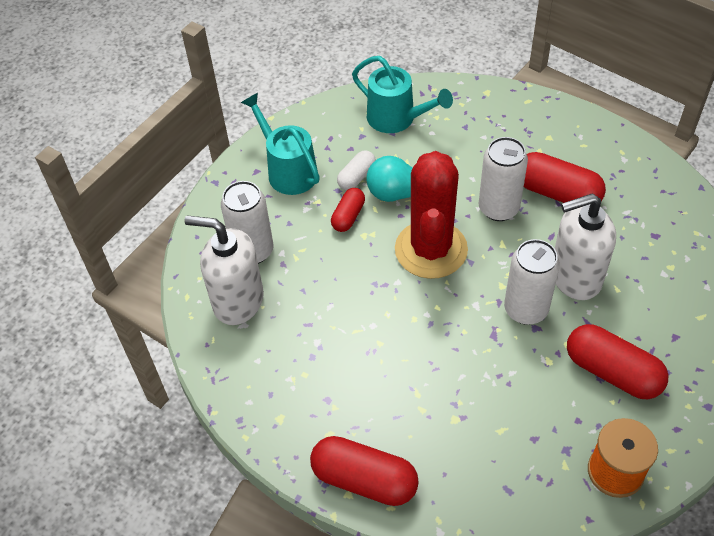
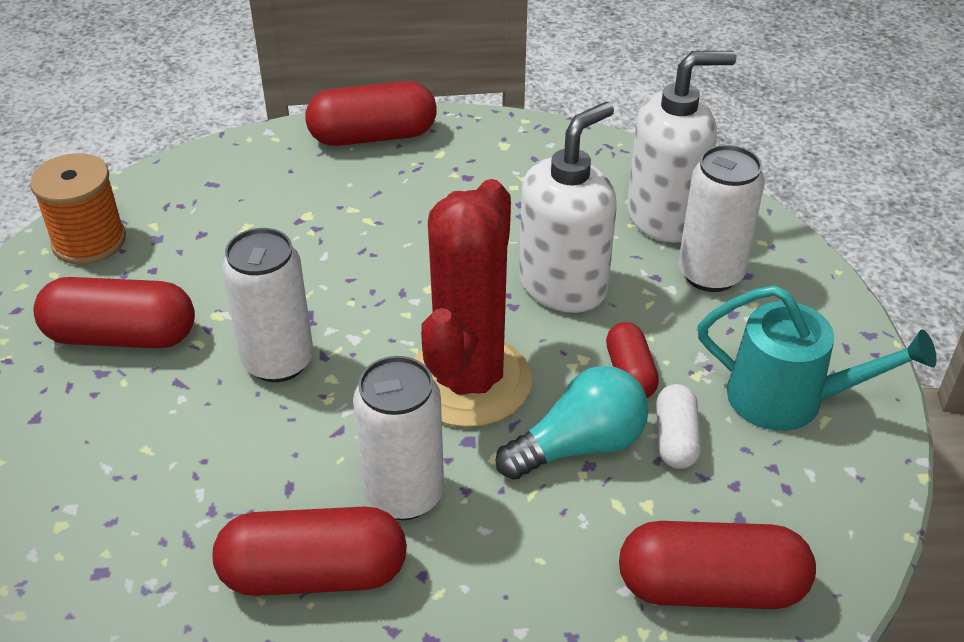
camera: 145 degrees right, 10 degrees down
(397, 119) = (710, 587): turquoise watering can -> red capsule
(431, 249) = (469, 381): red cactus -> red cactus turned 45 degrees clockwise
(575, 277) = (221, 437): white soap dispenser -> white soap dispenser (563, 285)

